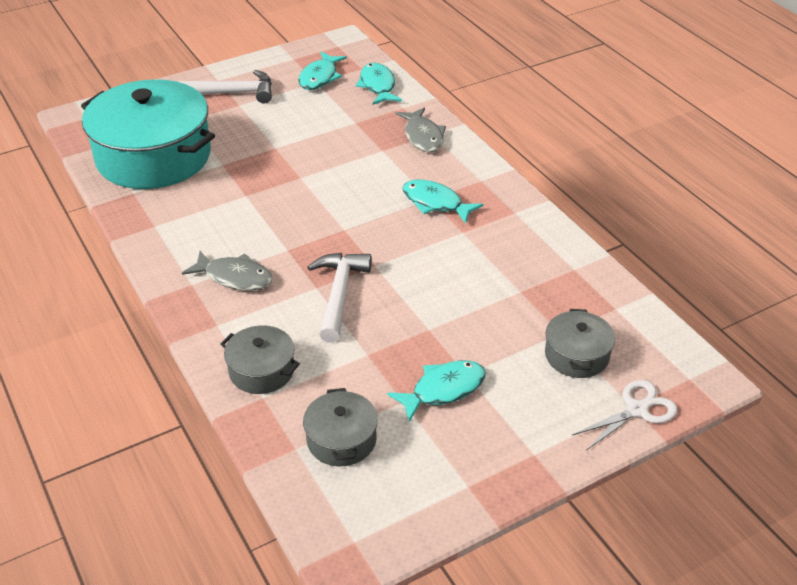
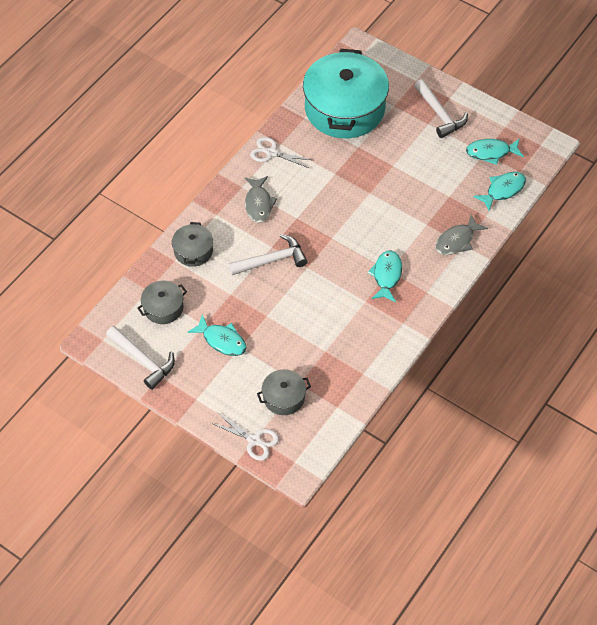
camera: 65 degrees right, 15 degrees up
(161, 238) = (271, 153): none -> white scissors
(426, 498) = (143, 360): none -> white hammer

